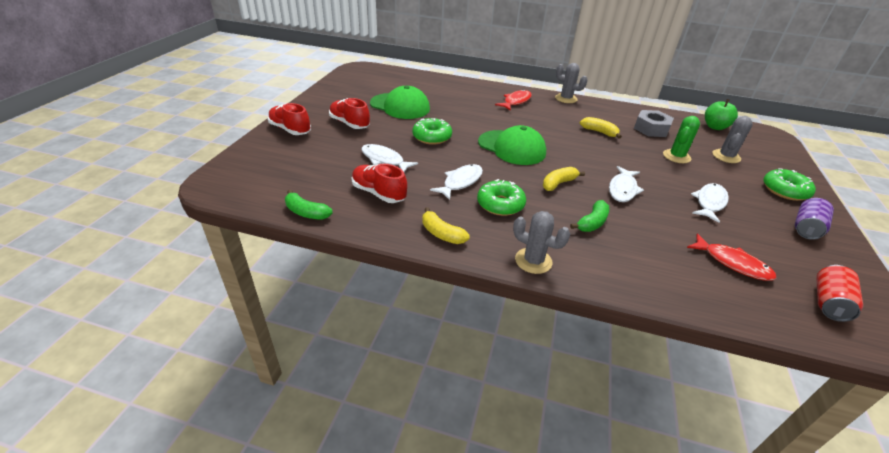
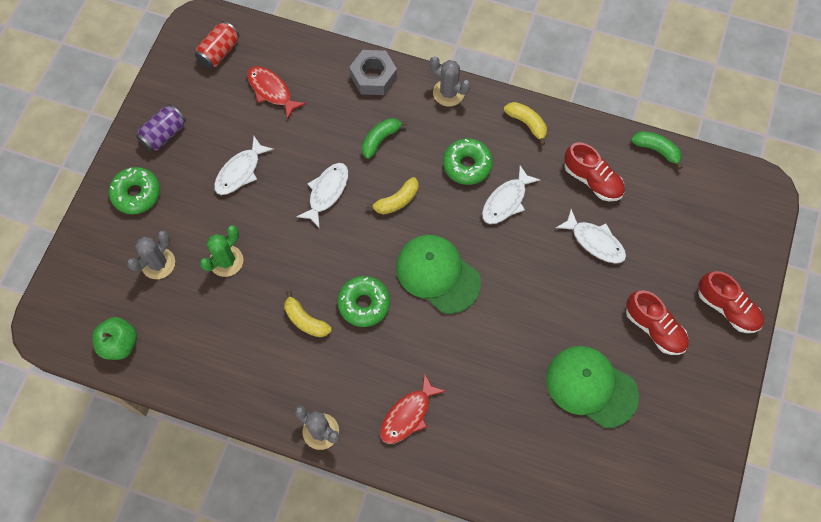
camera: 175 degrees left, 30 degrees up
(432, 137) = (540, 296): green donut -> green donut (364, 304)
(651, 129) = (223, 333): grey nut -> grey nut (373, 77)

